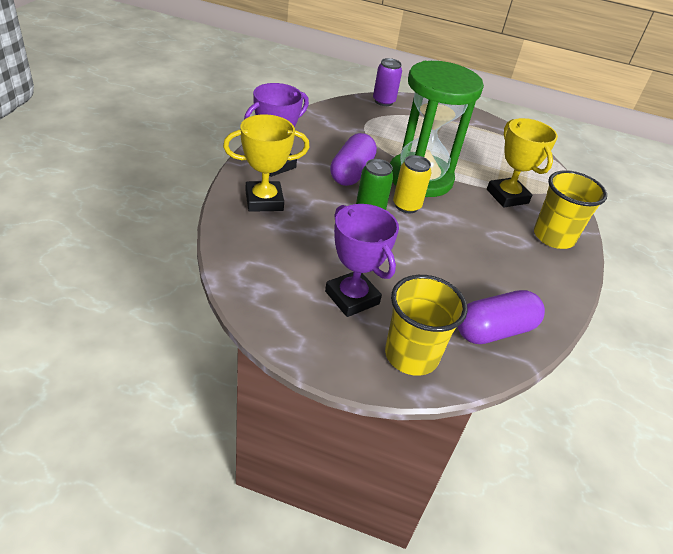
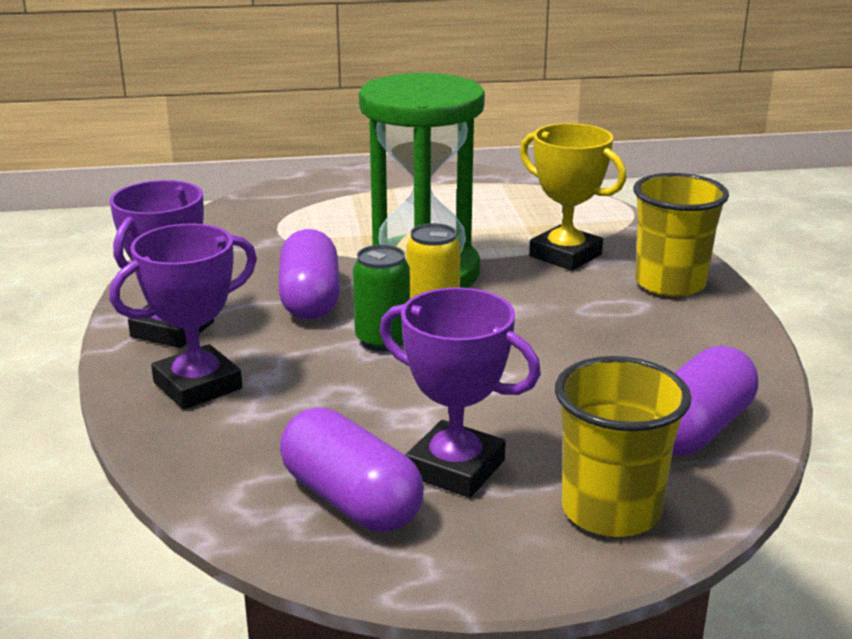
camera: 20 degrees left, 15 degrees down
(264, 201) = (198, 386): yellow trophy -> purple trophy
(290, 293) = (351, 500): none -> purple capsule
(383, 101) = (282, 192): purple can -> none

